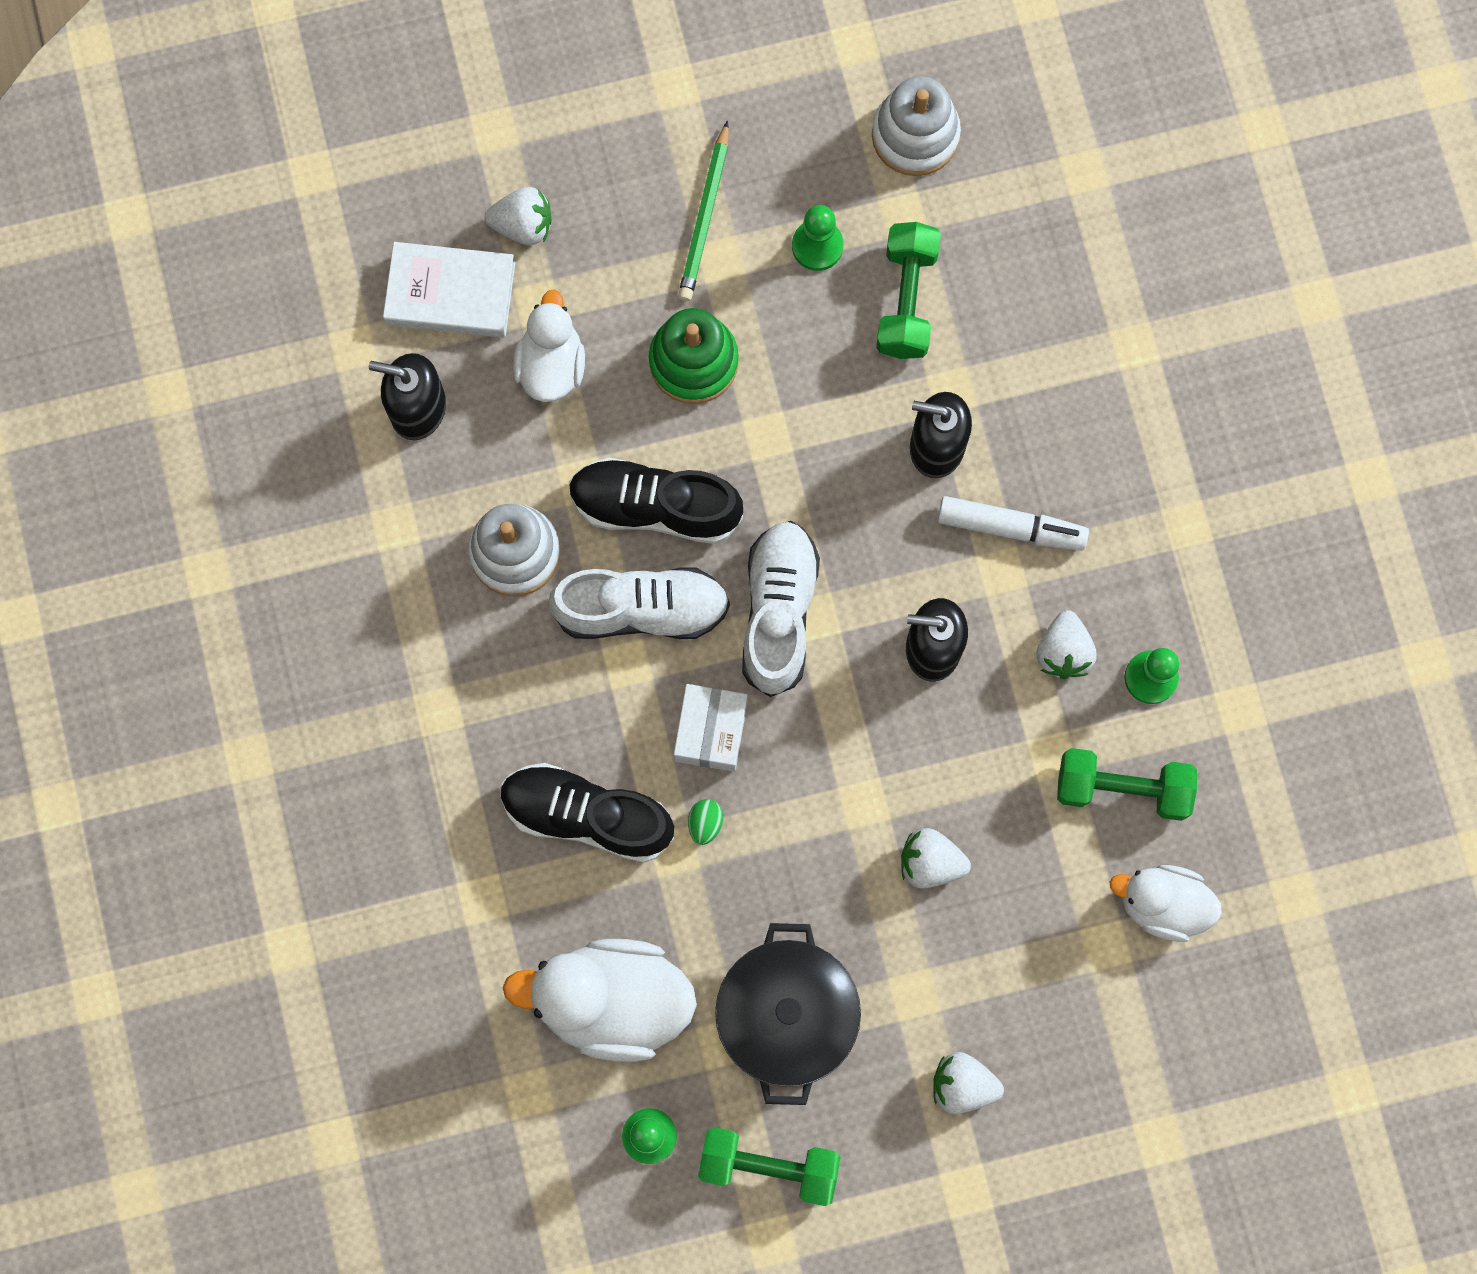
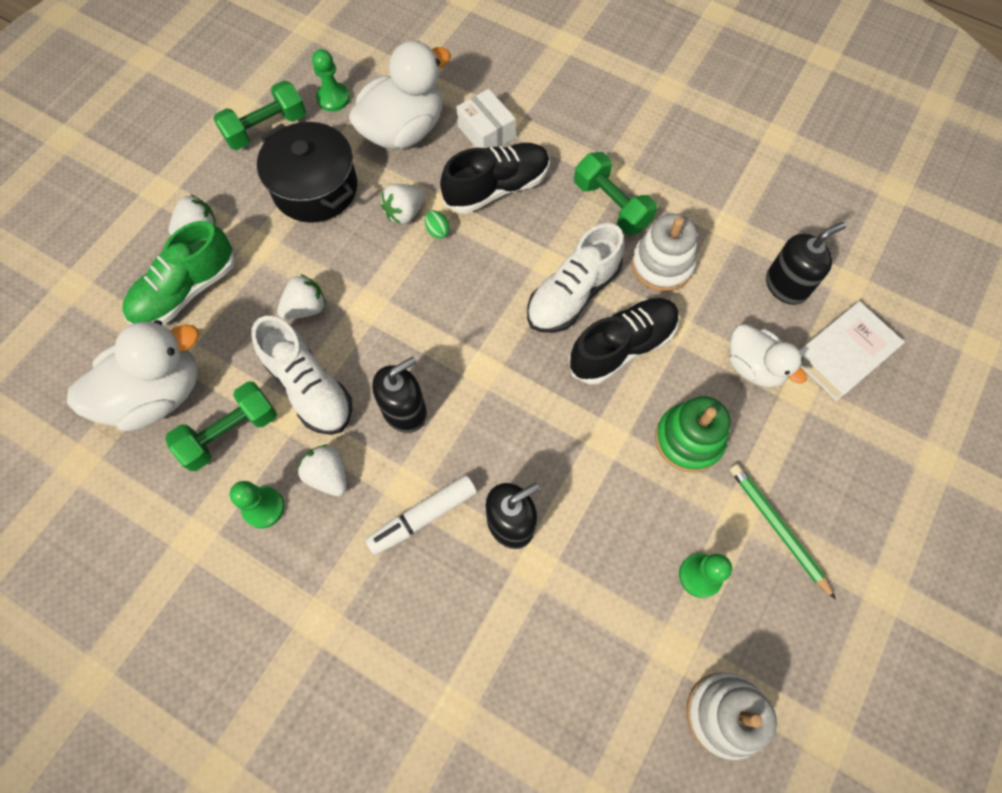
camera: 135 degrees right, 10 degrees down
(523, 225) = (857, 424): white strawberry -> white strawberry (405, 213)
(711, 731) = (478, 271): white box -> white box (486, 132)
(779, 612) = (504, 355): white shoe -> white shoe (309, 387)
(906, 299) = (616, 595): green dumbbell -> green dumbbell (611, 205)
(1039, 1009) = (186, 291): none -> green shoe
(1162, 904) = (157, 394): white duck -> white duck, size x1.62

